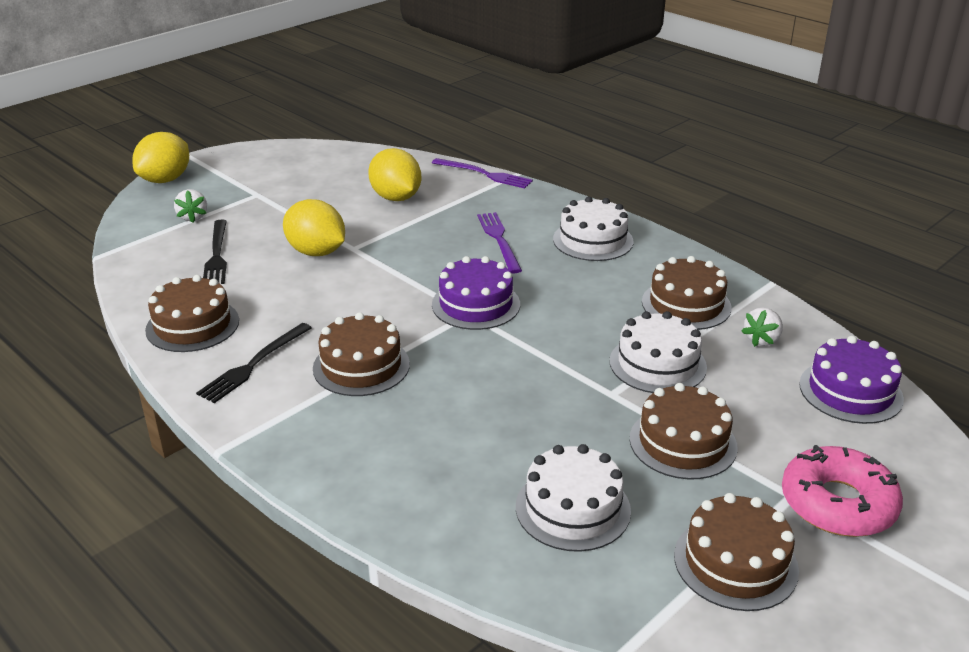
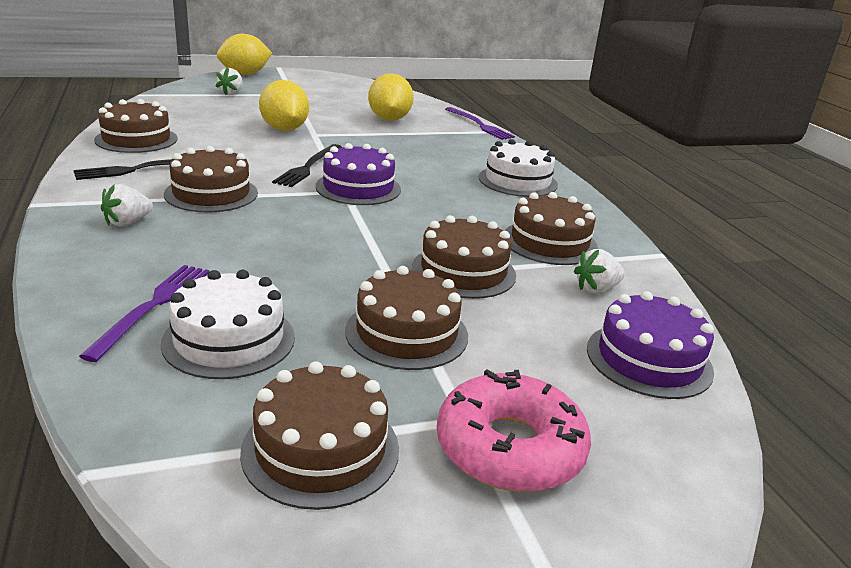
camera: 25 degrees right, 5 degrees down
(217, 255) = (214, 113): black fork -> black fork (308, 167)
(336, 432) = (127, 222): none -> white strawberry
(499, 240) = (435, 160): purple fork -> purple fork (153, 306)
(657, 364) = (463, 271): white cake -> brown cake

